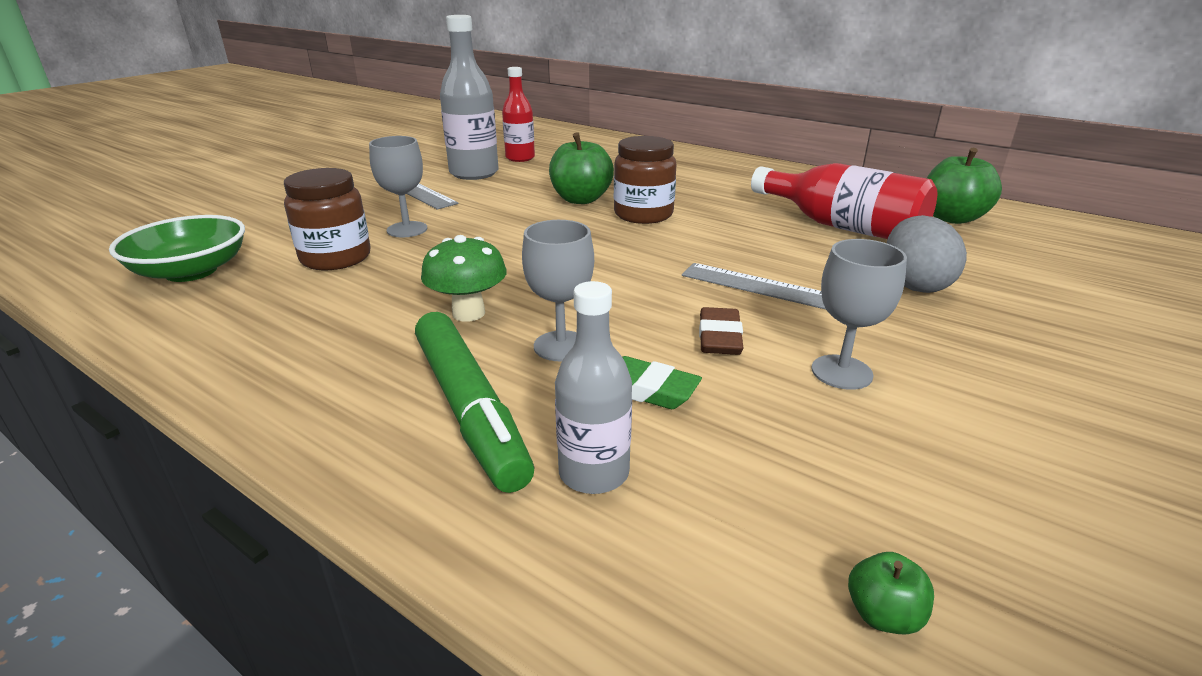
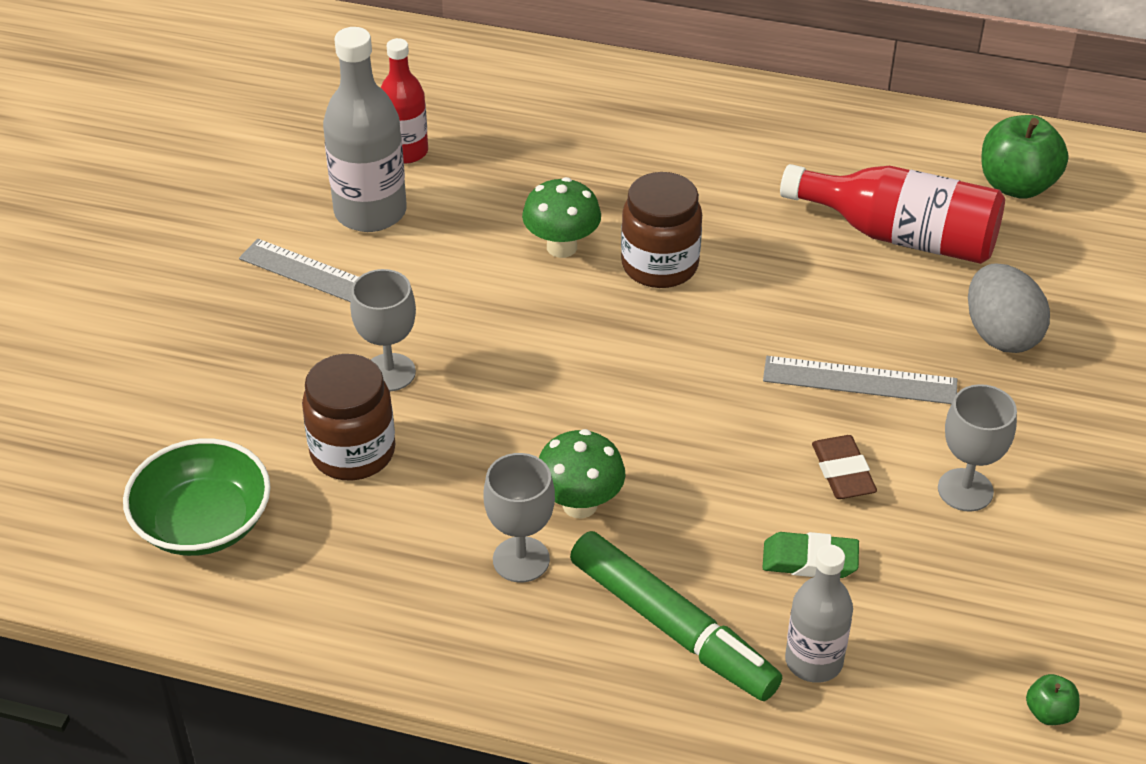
camera: 20 degrees left, 15 degrees up
(561, 346) = (702, 526): grey goblet -> grey goblet (521, 559)
(581, 199) = (562, 247): green apple -> green mushroom

